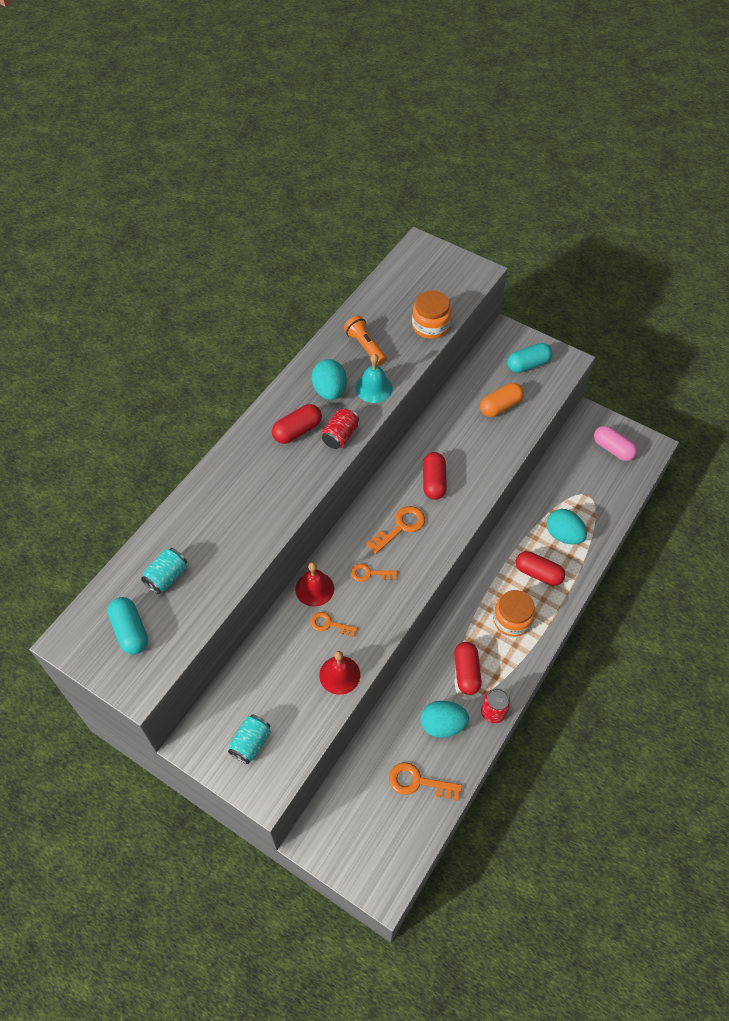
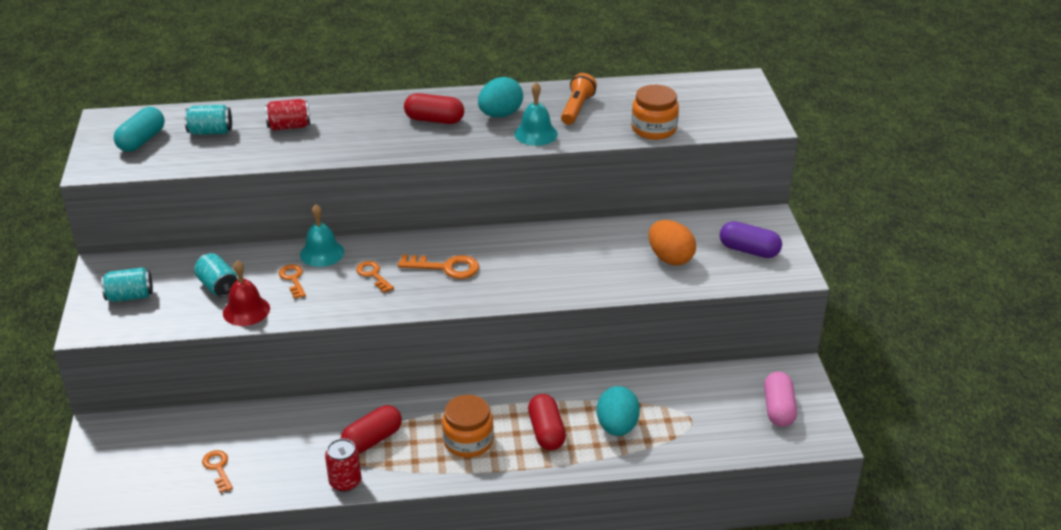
camera: 50 degrees right, 20 degrees down
(293, 677) = (218, 286): none -> turquoise can
(314, 588) = (322, 253): red bell -> turquoise bell
(340, 436) = (458, 142): red can -> red can (289, 126)
(418, 782) = (218, 468): orange key -> orange key, size x0.66
(433, 482) = (523, 262): red capsule -> none
(442, 725) = (296, 453): turquoise egg -> none
(500, 406) = (670, 258): orange capsule -> orange egg
(528, 364) = (749, 250): turquoise capsule -> purple capsule

